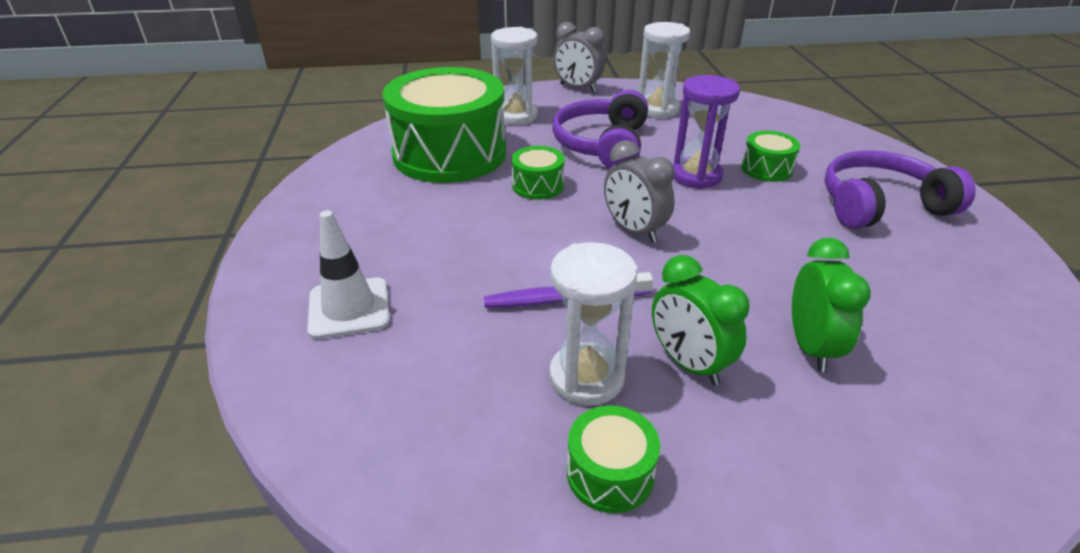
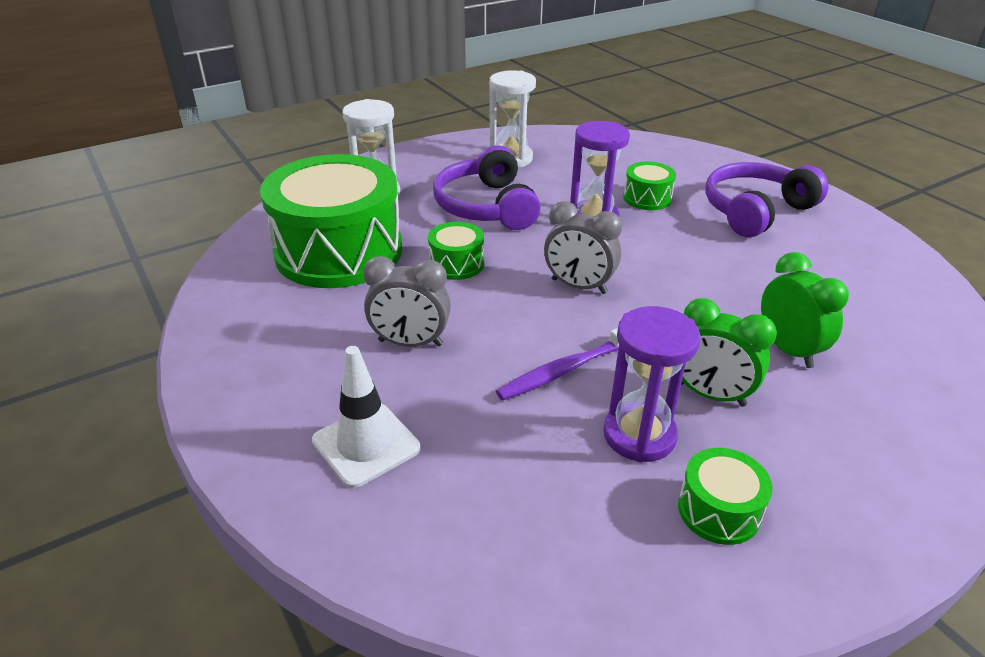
camera: 25 degrees left, 0 degrees up
(578, 88) = (417, 151): grey clock -> grey clock (410, 343)
(586, 377) = (639, 435): white hourglass -> purple hourglass

